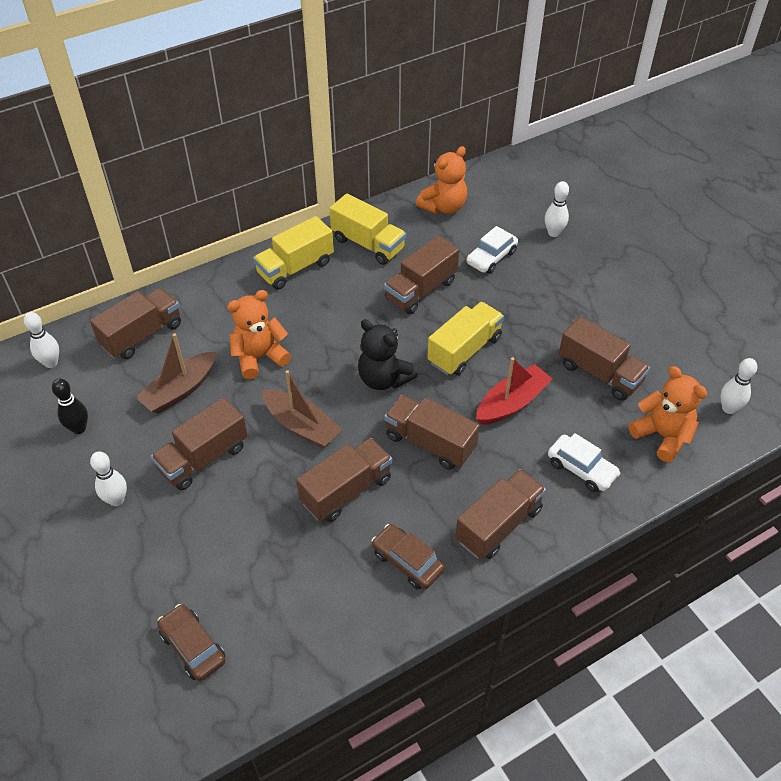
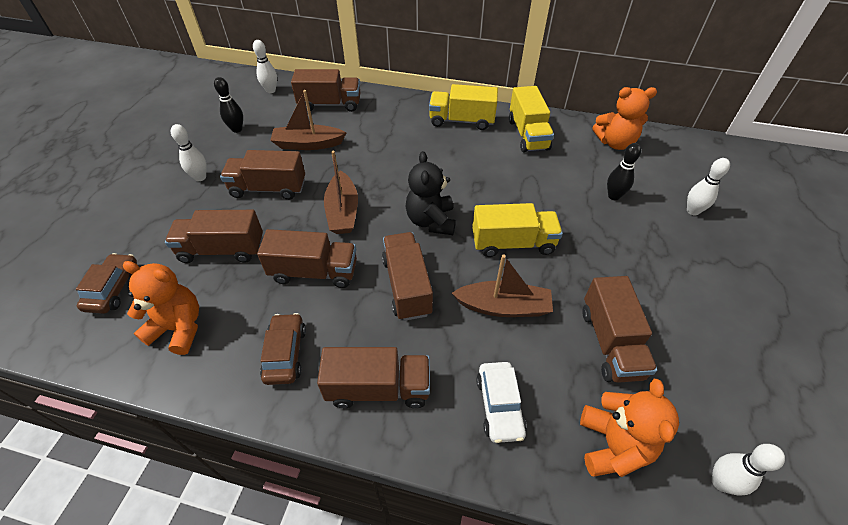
camera: 45 degrees right, 0 degrees up
(259, 357) = (373, 156): orange teddy bear -> orange teddy bear (178, 328)
(421, 290) = (530, 184): brown truck -> brown truck (222, 250)
(491, 257) = (613, 196): white car -> black bowling pin
(512, 403) = (503, 307): red boat -> brown boat

